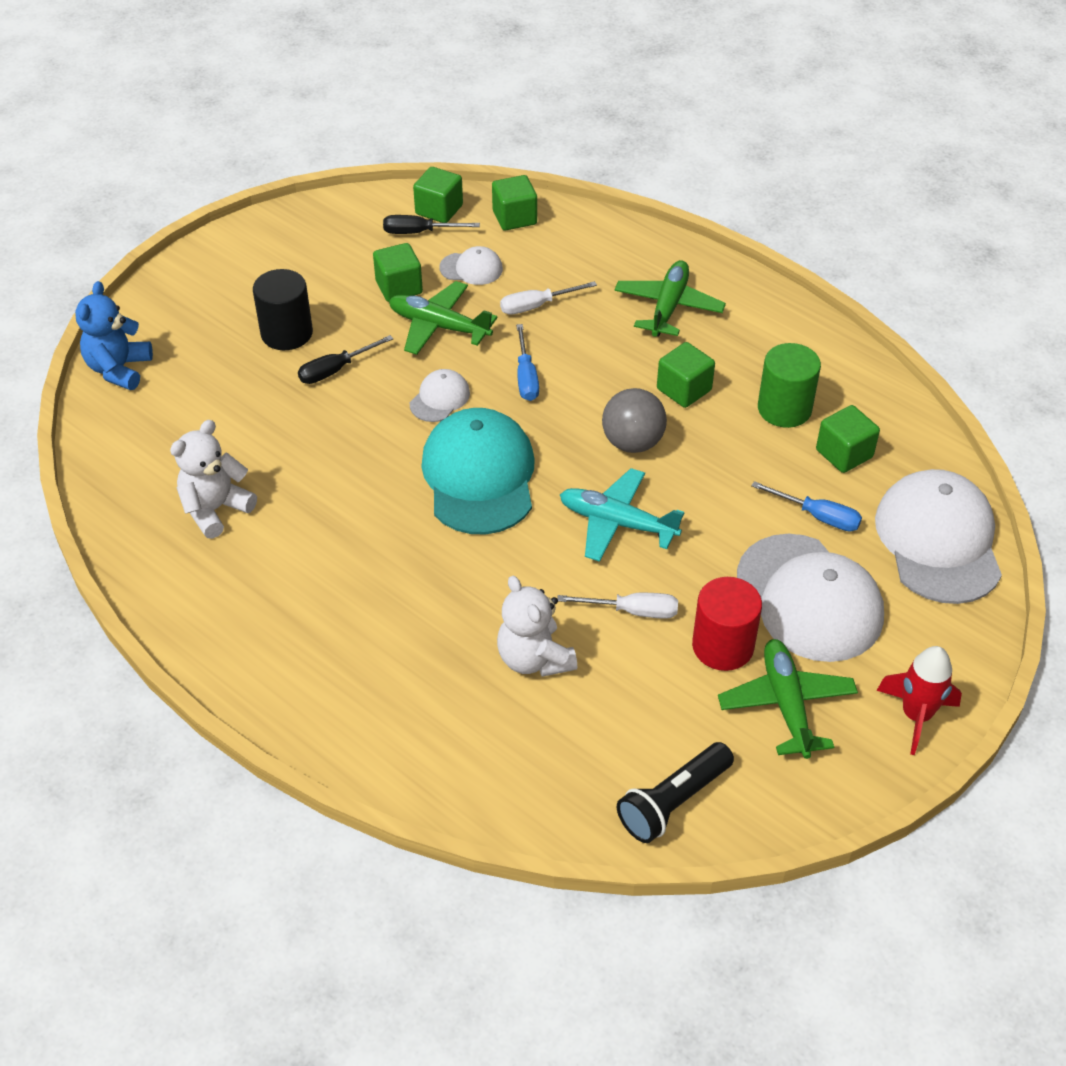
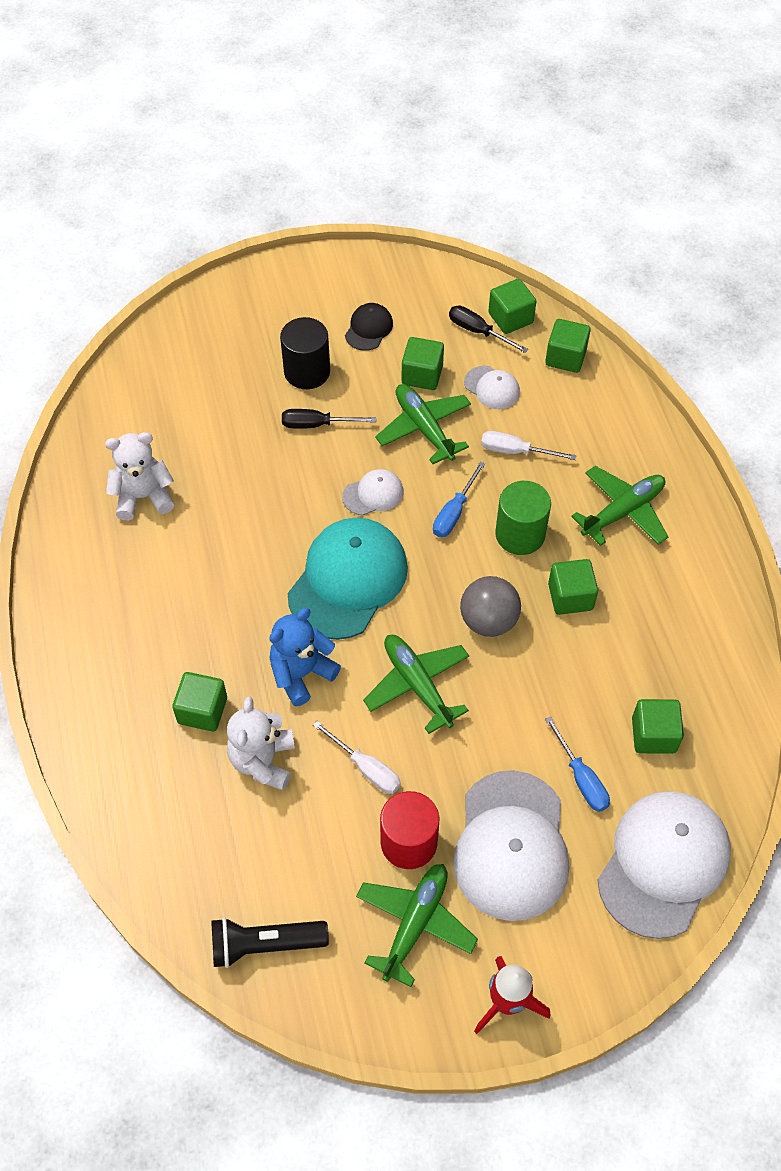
camera: 35 degrees right, 10 degrees up
(119, 369) = (168, 338): blue teddy bear -> blue teddy bear (301, 673)
(315, 274) = (368, 329): none -> black cap
(439, 651) = (202, 710): none -> green cube
(617, 523) = (417, 685): turquoise plane -> green plane
(784, 409) = (639, 663): green cylinder -> green cylinder (520, 534)

